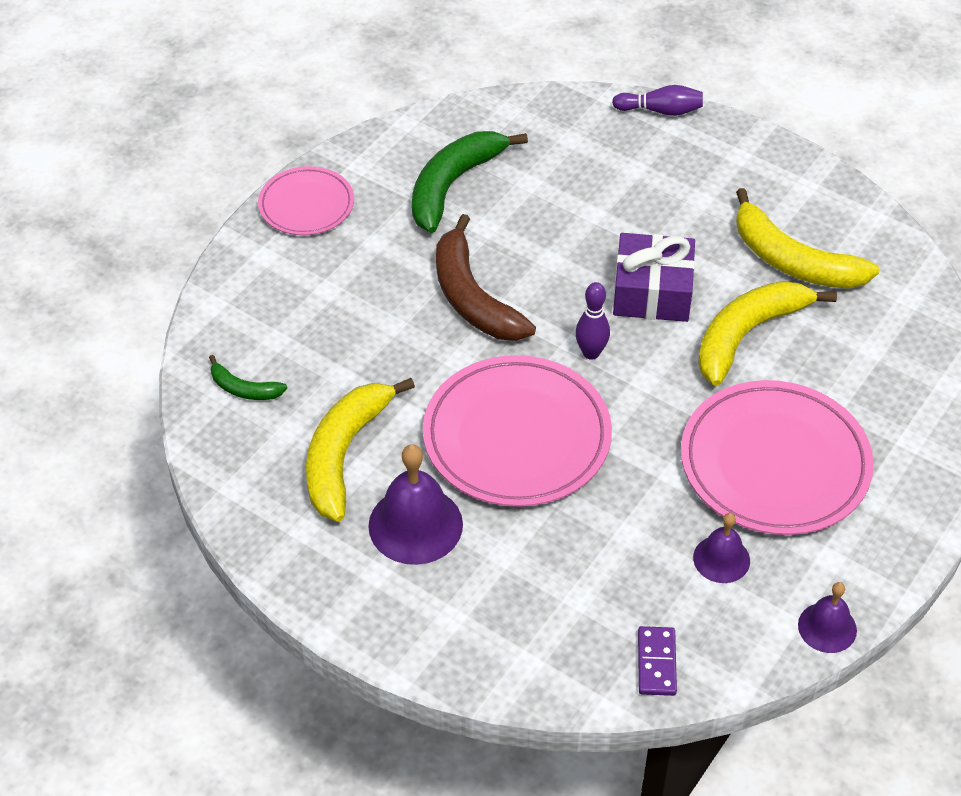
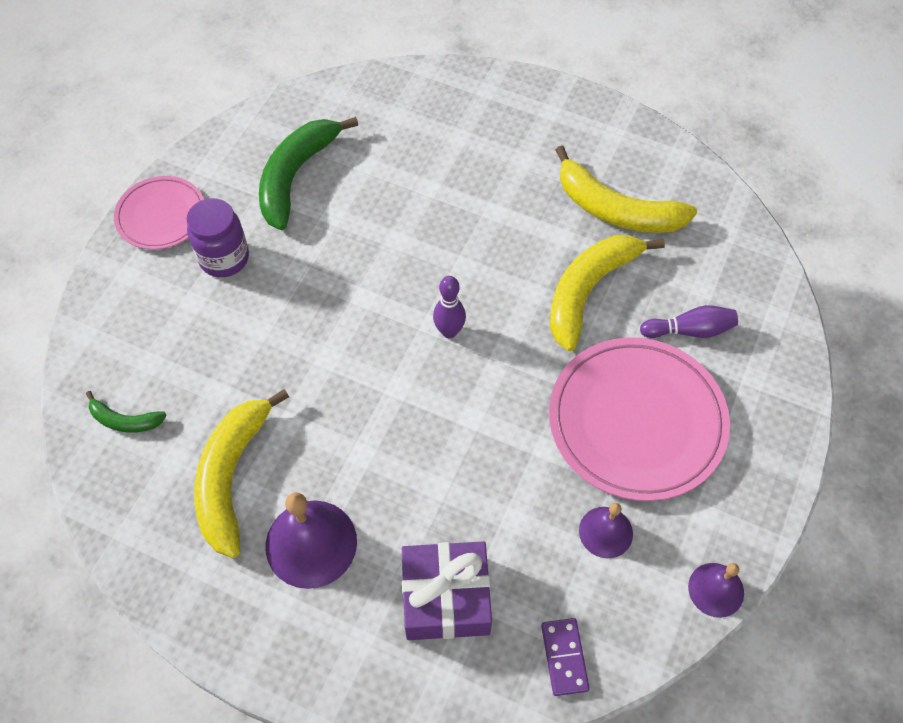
camera: 10 degrees left, 10 degrees up
(366, 253) = (224, 258): none -> purple jar
(472, 297) = (330, 289): brown banana -> none
(517, 437) = (394, 431): pink plate -> none
(652, 292) = (495, 259): purple gift -> purple gift (446, 597)
(660, 110) = (473, 76): purple bowling pin -> purple bowling pin (689, 330)

